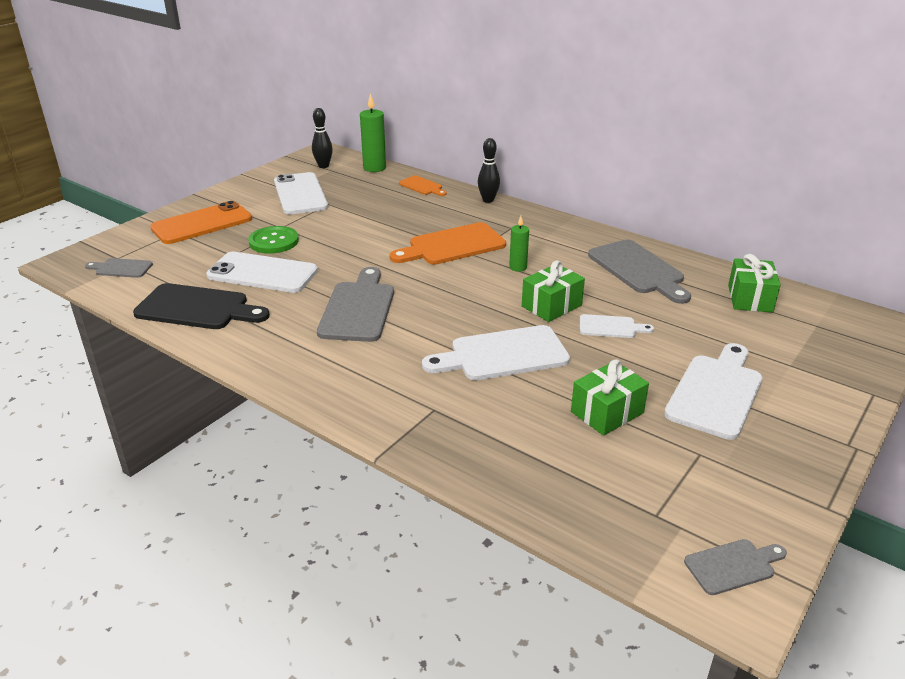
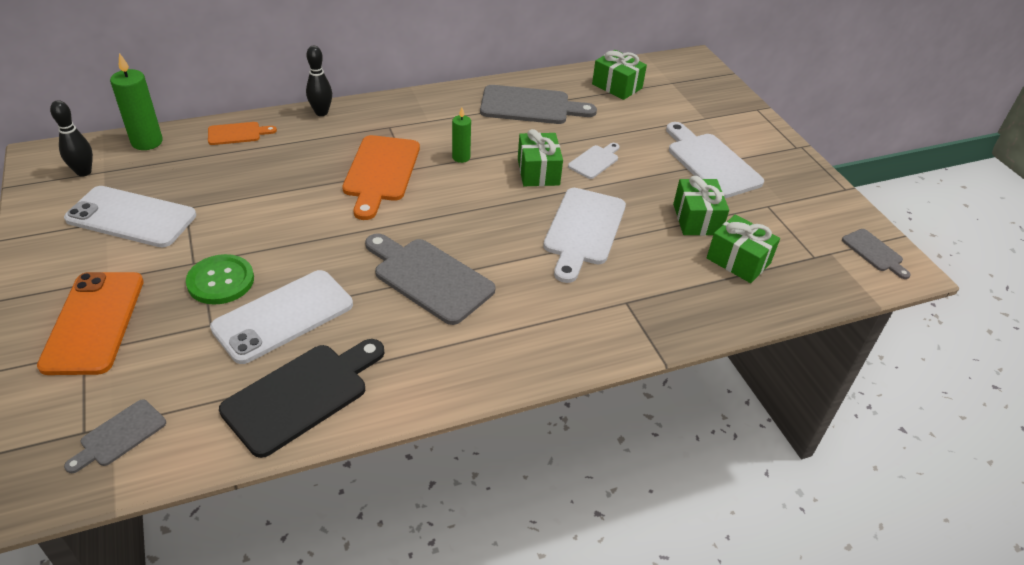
camera: 60 degrees left, 10 degrees up
(576, 459) = (738, 261): none -> green gift
(733, 566) = (874, 252): grey cutting board -> grey cutting board turned 135 degrees clockwise

